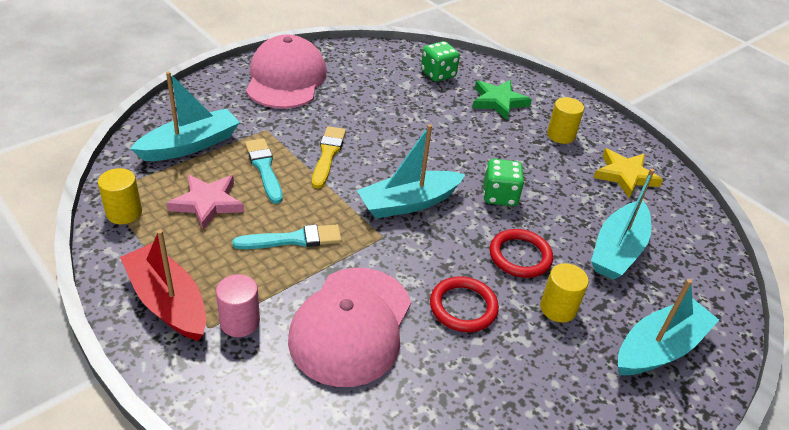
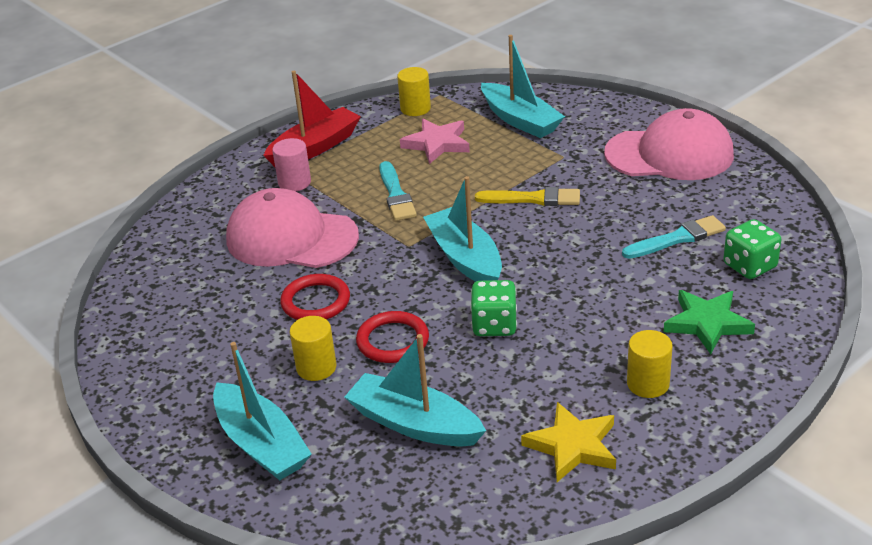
camera: 95 degrees right, 5 degrees down
(264, 168) = (497, 165): turquoise brush -> turquoise brush (677, 238)

